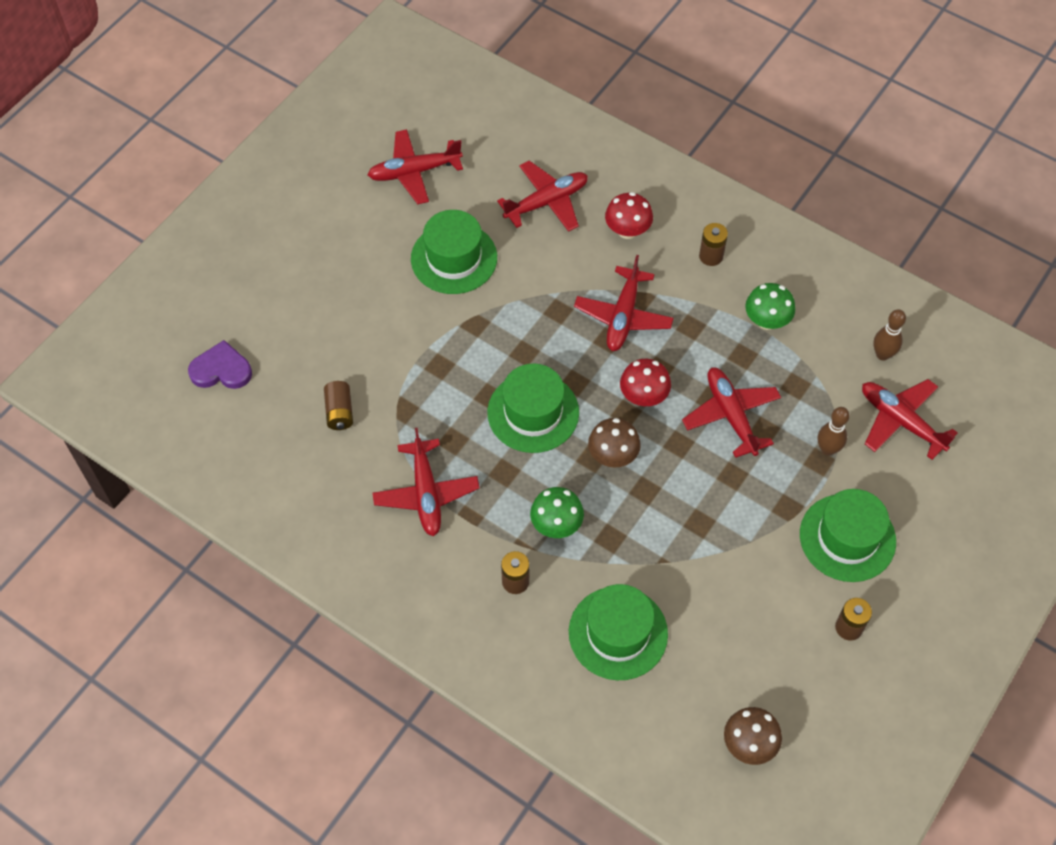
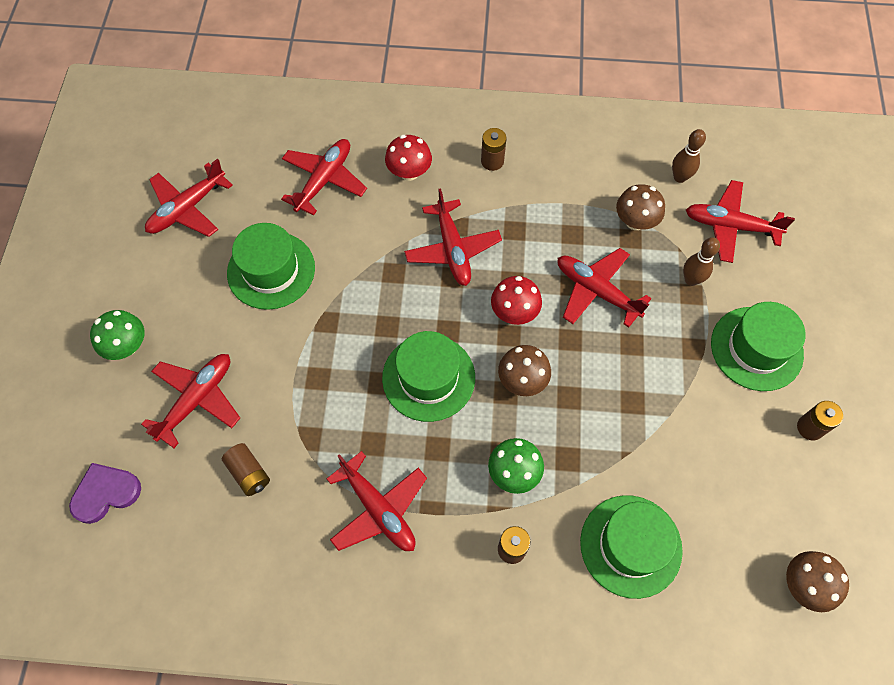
camera: 30 degrees left, 5 degrees up
(332, 333) = (197, 399): none -> red plane
(766, 321) = (572, 194): green mushroom -> green mushroom (127, 346)
(810, 373) = (635, 221): none -> brown mushroom

